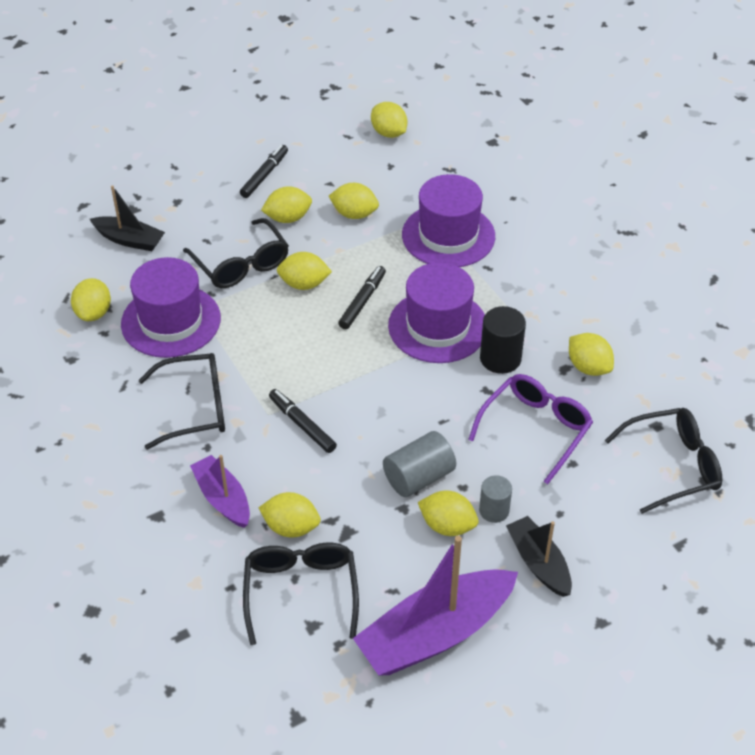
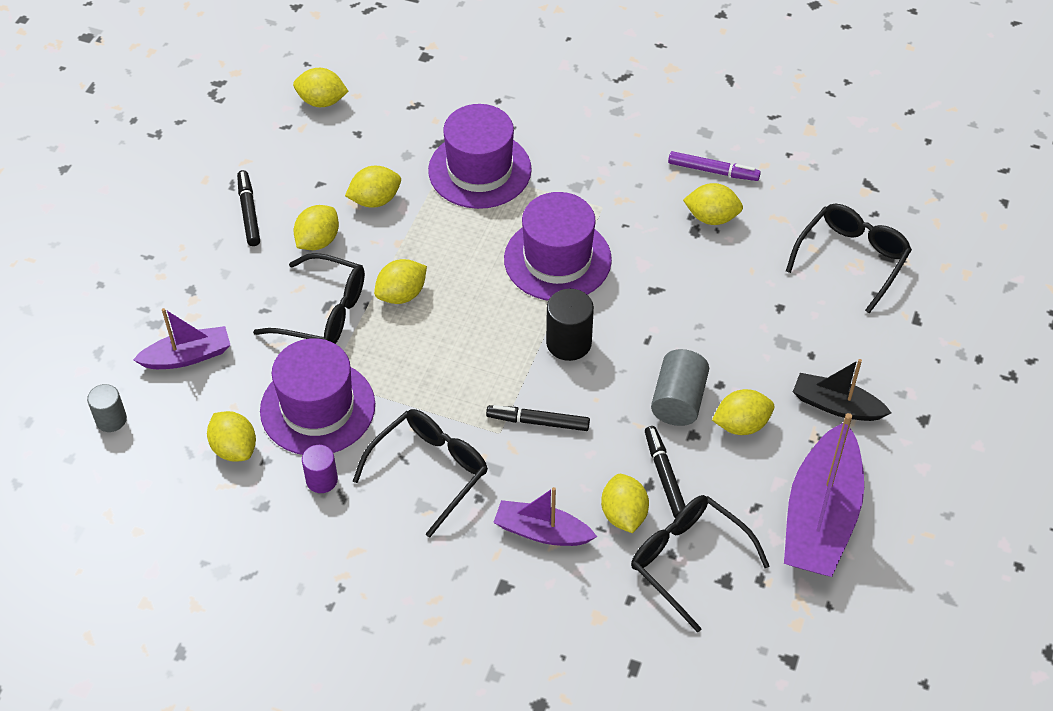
camera: 40 degrees left, 5 degrees up
(122, 367) = (322, 480): none -> purple cylinder
(129, 240) = (187, 356): black boat -> purple boat
(291, 527) = (623, 515): yellow lemon -> yellow lemon turned 75 degrees counterclockwise
(362, 301) = (470, 278): black marker -> black marker (664, 476)
(494, 510) = (762, 387): grey cylinder -> grey cylinder (111, 419)
(500, 358) = (637, 255): black cylinder -> black cylinder (569, 343)
(536, 429) = (725, 297): purple glasses -> none
(626, 336) = (713, 171): none -> purple marker

